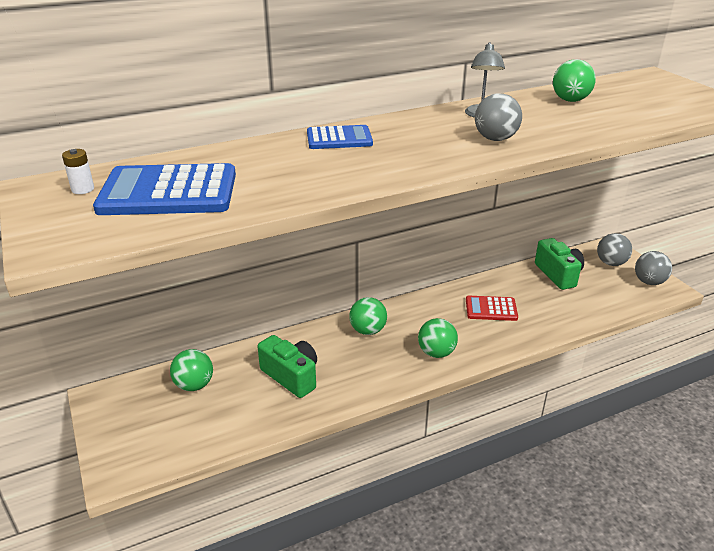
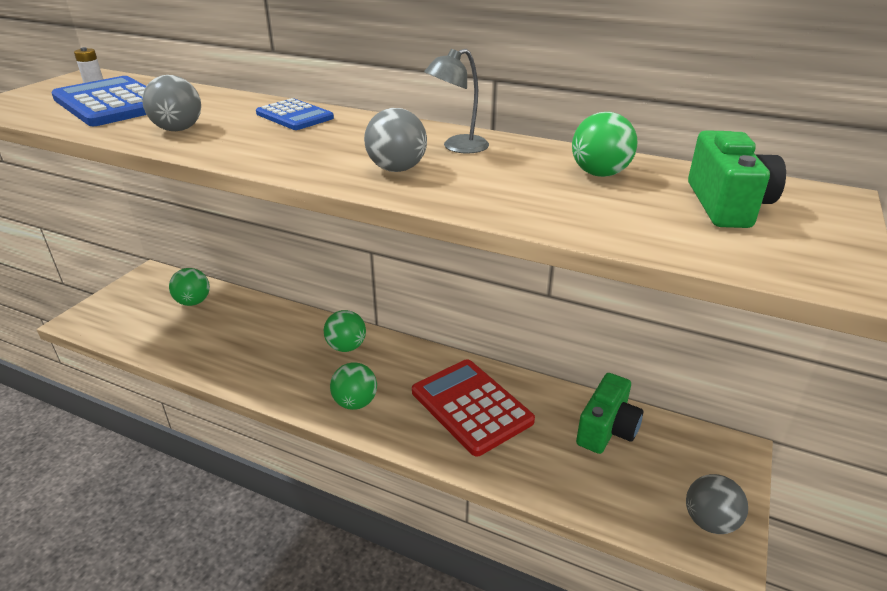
camera: 50 degrees right, 0 degrees up
(291, 376) = (243, 339): green camera -> green camera (727, 205)
(491, 309) = (471, 406): red calculator -> red calculator, size x1.73
(611, 263) = (700, 465): grey ball -> grey ball (178, 129)

